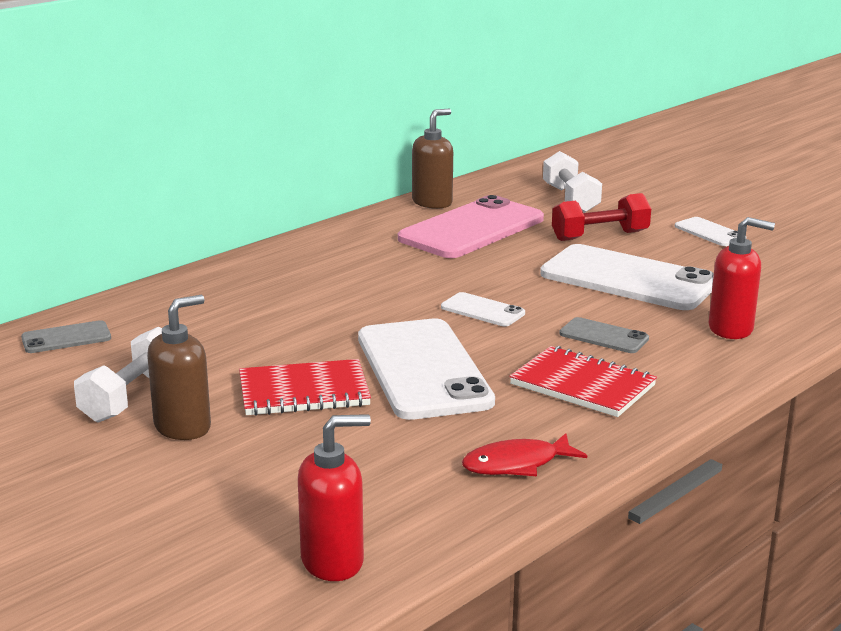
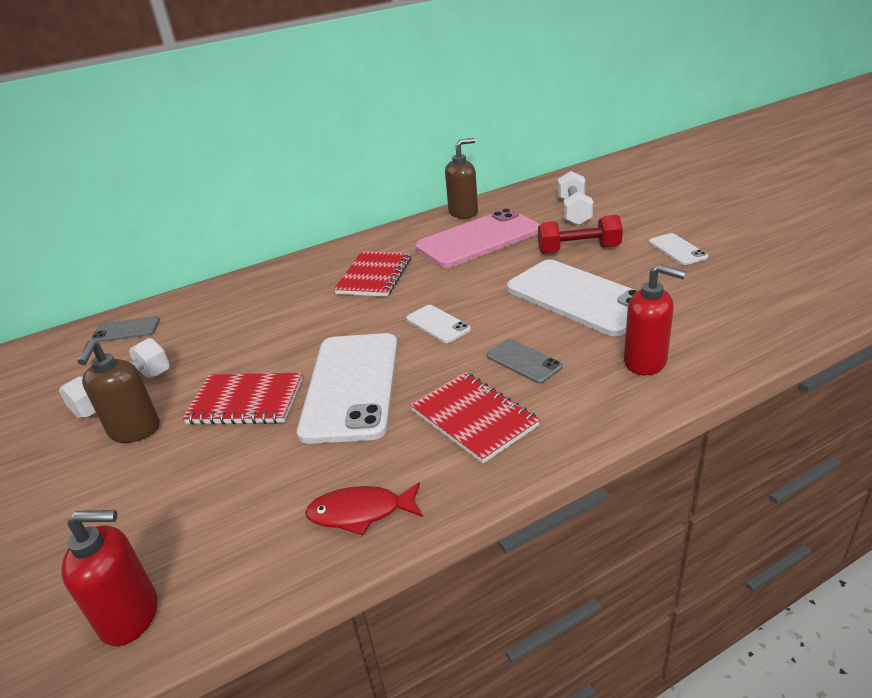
camera: 20 degrees right, 10 degrees up
(183, 427) = (134, 431): brown soap dispenser -> brown soap dispenser turned 120 degrees clockwise
(366, 269) = (374, 276): none -> red notebook

